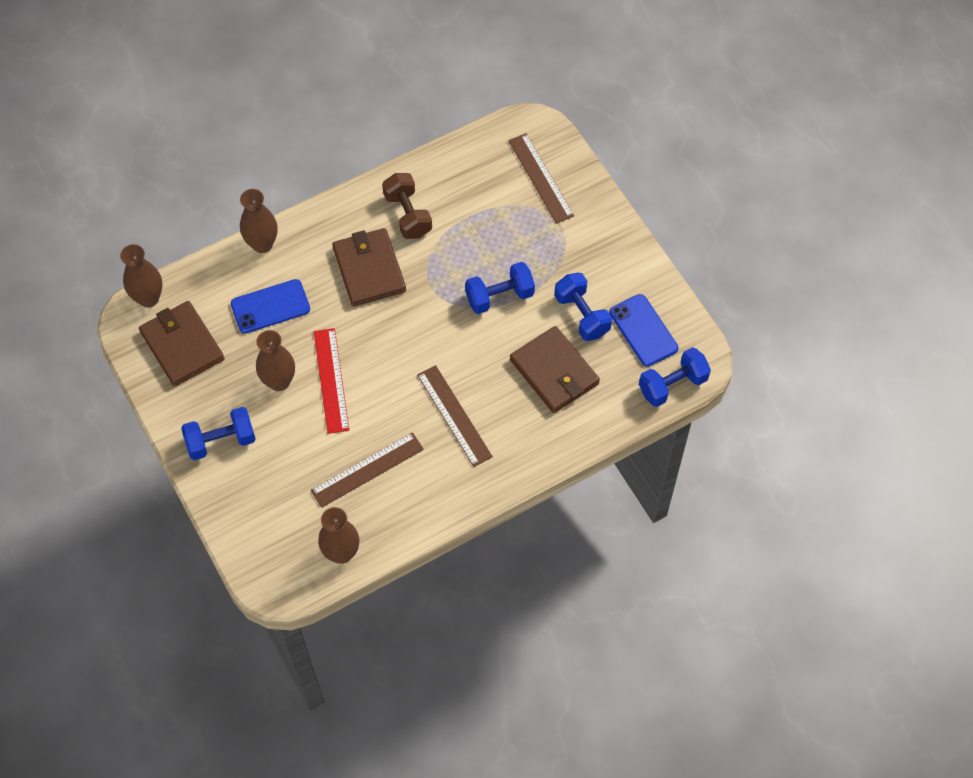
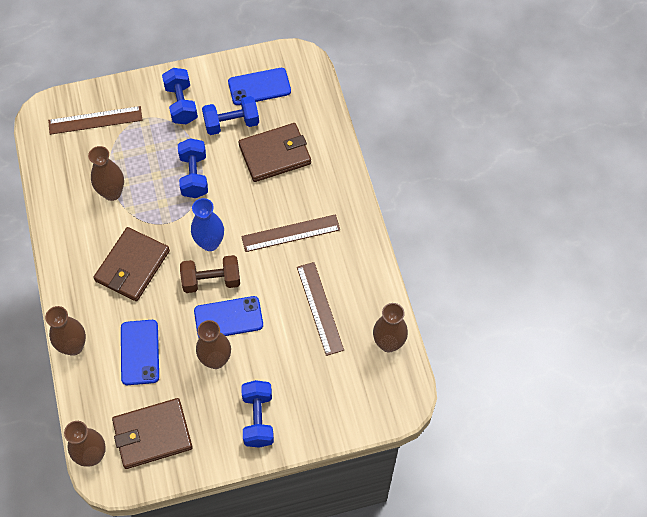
camera: 75 degrees left, 0 degrees up
(331, 380) = (228, 318): red ruler -> blue phone
(369, 269) = (132, 266): brown wallet -> brown wallet turned 60 degrees counterclockwise
(407, 215) = (90, 225): brown dumbbell -> brown dumbbell (211, 281)
(418, 336) = (210, 243): none -> blue vase
(453, 223) = (112, 193): none -> brown vase
(672, 385) = (312, 80): blue dumbbell -> blue dumbbell (181, 104)

